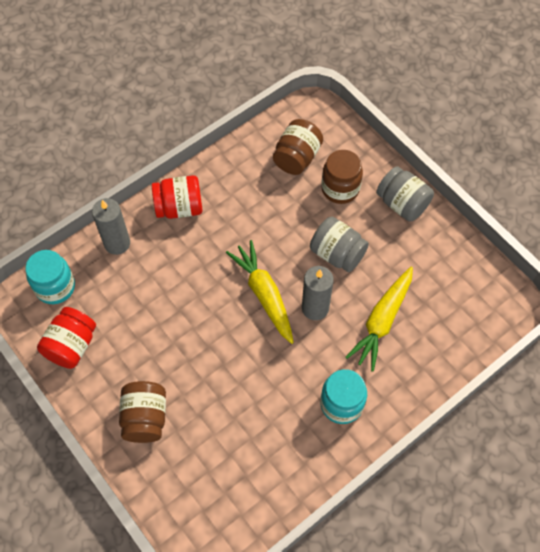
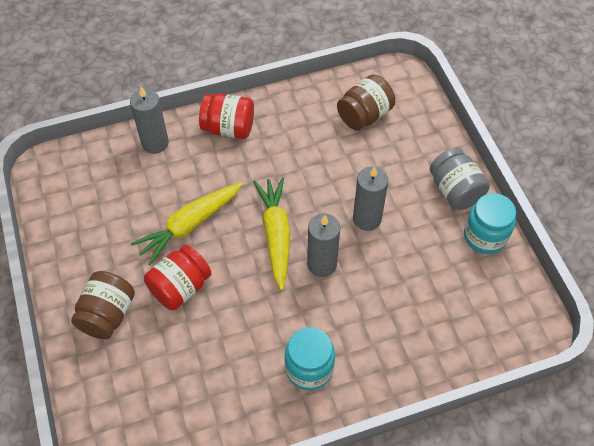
camera: 20 degrees right, 5 degrees down
(55, 287) = (80, 165): turquoise jar -> turquoise jar (485, 236)
(71, 346) = (70, 223): red jar -> red jar (180, 287)
(337, 254) = (367, 219): grey jar -> grey candle
(340, 189) = (396, 157): brown jar -> none
(382, 321) = (386, 300): yellow carrot -> yellow carrot (189, 225)

